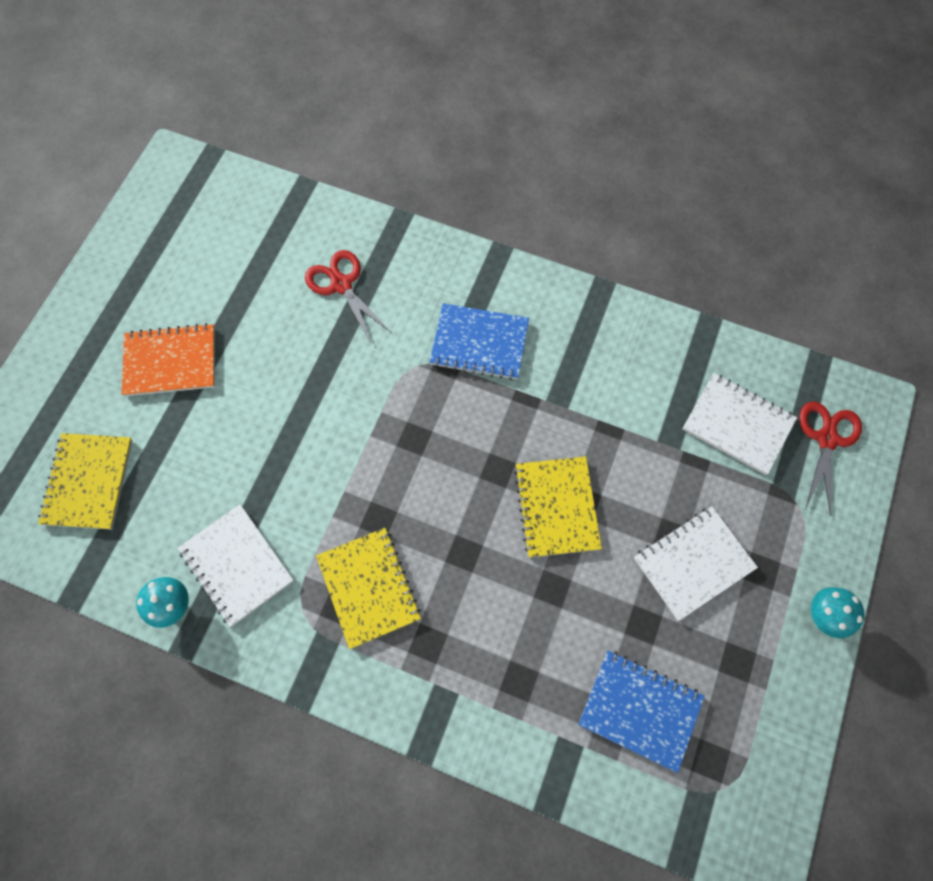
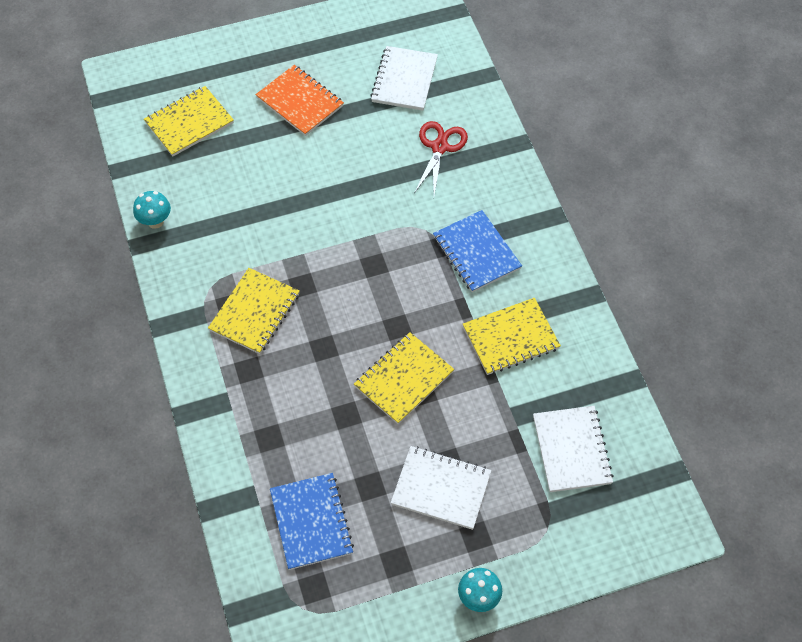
camera: 50 degrees right, 10 degrees down
(236, 565) = (207, 234): white notebook -> white notebook (404, 80)
(590, 385) = (511, 338): none -> yellow notebook
(826, 439) = (618, 516): red scissors -> none

